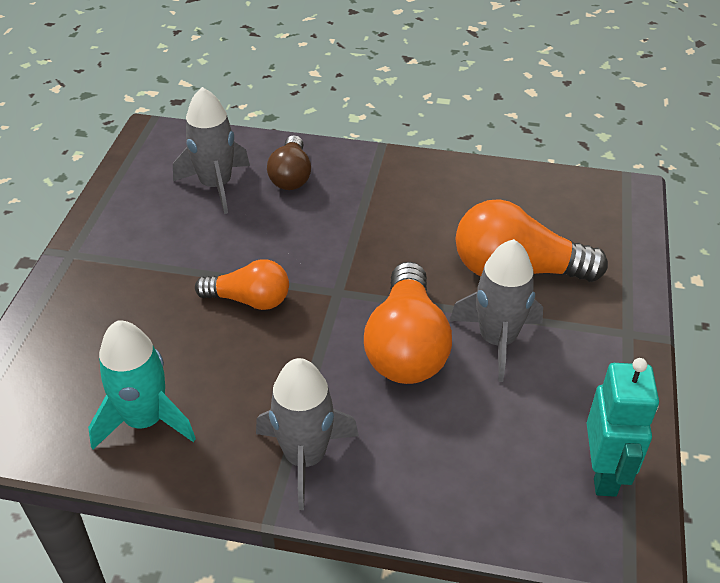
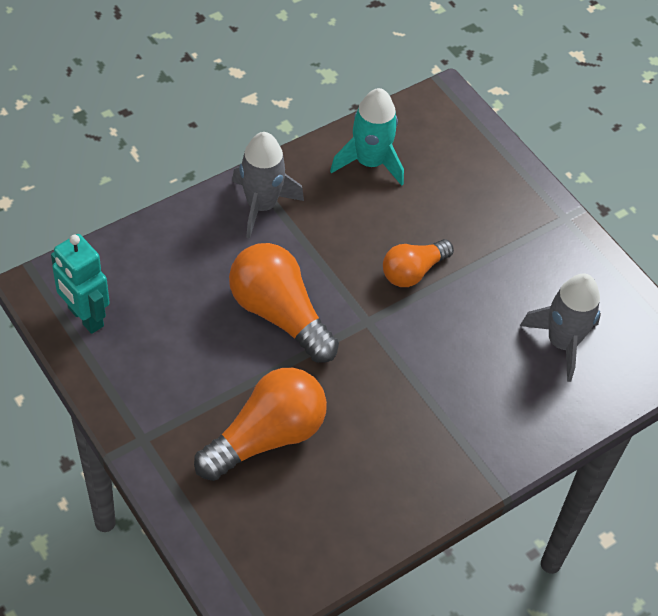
camera: 130 degrees right, 10 degrees up
(291, 176) = (525, 396): brown light bulb -> none
(497, 340) = (226, 363): grey rocket -> none

